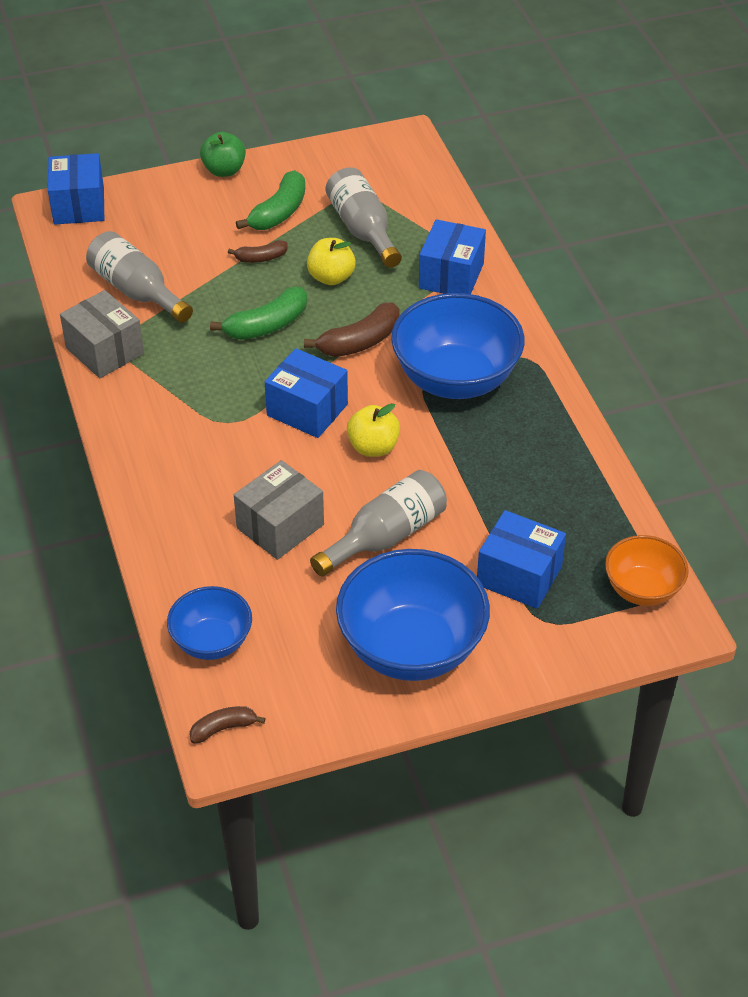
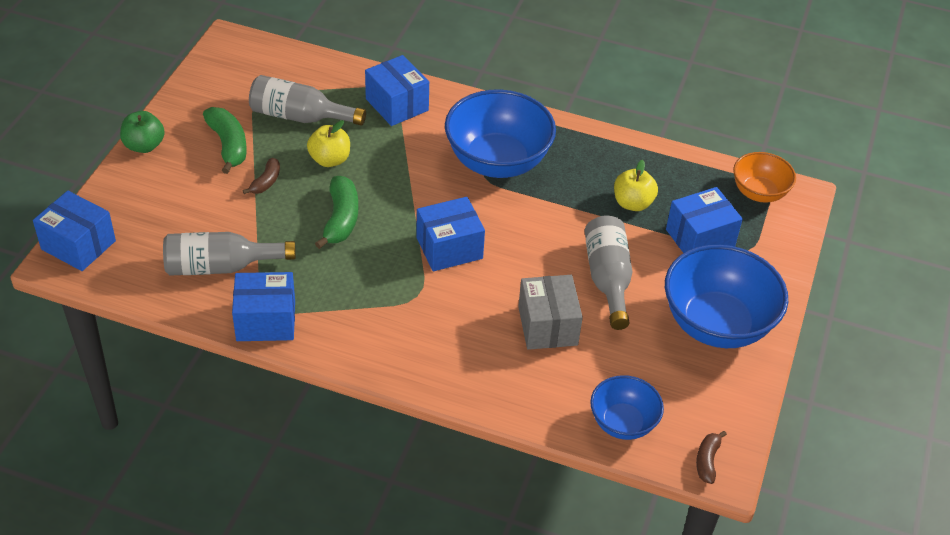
camera: 55 degrees left, 0 degrees up
(104, 351) = (266, 321): grey box -> blue box
(360, 342) = (411, 184): brown banana -> none
(373, 447) = (520, 237): yellow apple -> yellow apple (632, 203)

